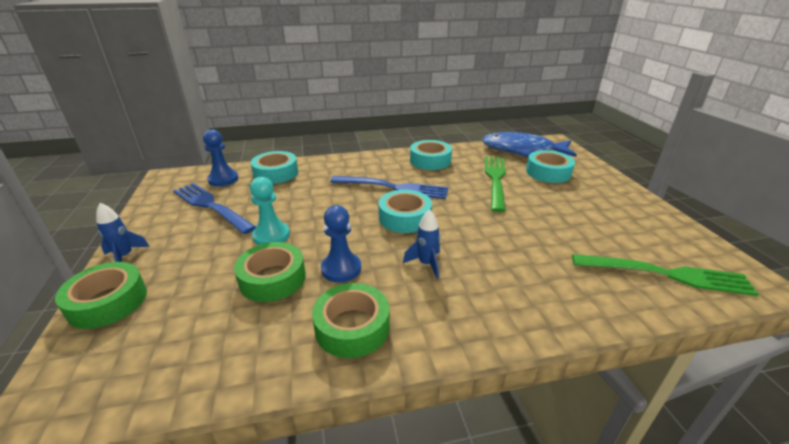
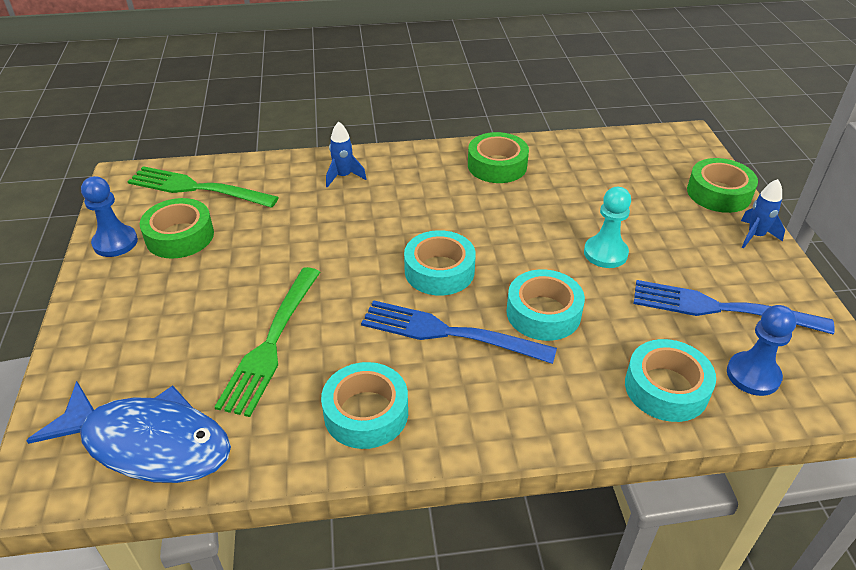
camera: 175 degrees left, 10 degrees up
(211, 206) = (721, 308): blue fork -> blue fork turned 150 degrees clockwise
(272, 279) = (579, 205): green tape -> green tape (180, 236)
(341, 269) = (513, 210): blue pawn -> blue pawn (115, 243)
(426, 264) = (426, 210): blue rocket -> blue rocket (343, 176)
(548, 172) = (165, 357): turquoise tape -> turquoise tape (543, 313)

